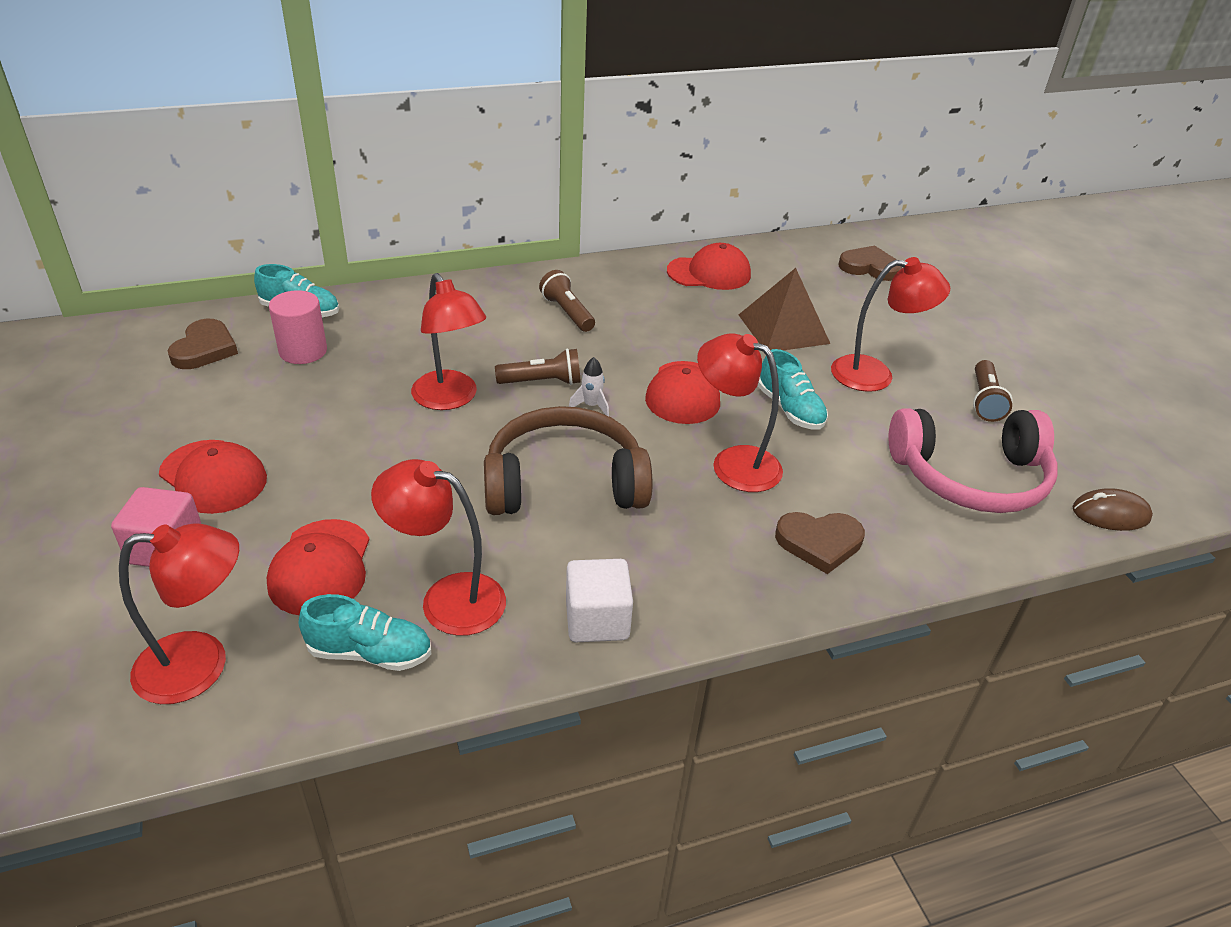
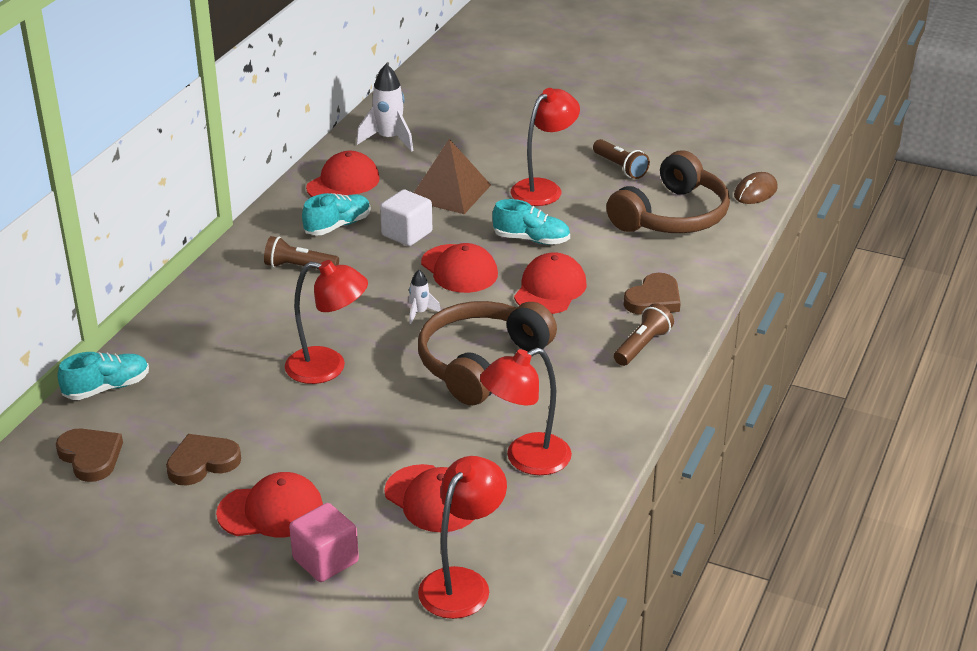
camera: 45 degrees left, 5 degrees down
(303, 351) = (167, 409): pink cylinder -> none
(370, 653) = (534, 510): turquoise shoe -> turquoise shoe (337, 226)
(542, 382) = (365, 319): brown flashlight -> brown flashlight (642, 346)
(597, 620) = (613, 411): white cube -> white cube (407, 234)
(733, 463) = (550, 289): red lamp -> red cap
(802, 262) = (389, 139): none -> white rocket
(869, 267) = (435, 118): brown heart -> brown heart (202, 463)
(970, 477) = (672, 216): pink headphones -> brown headphones

